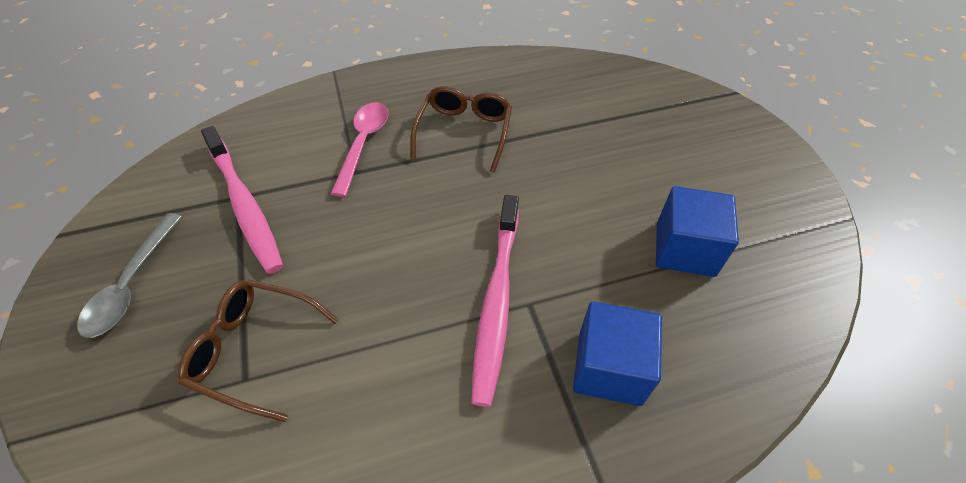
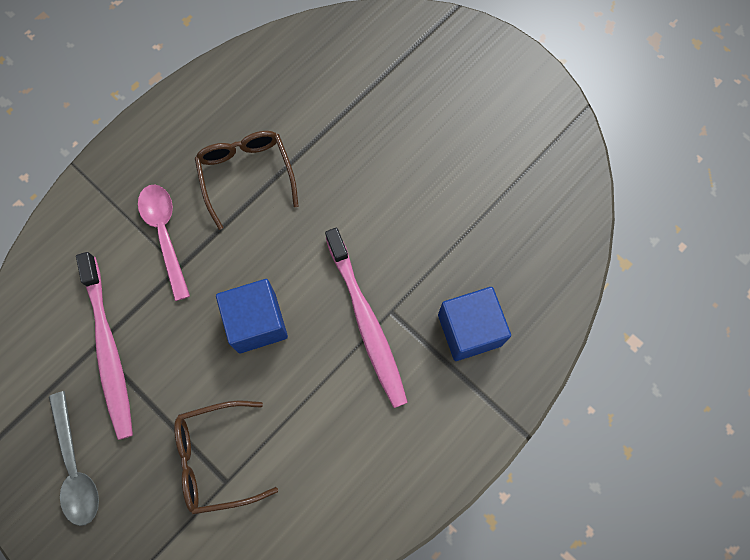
camera: 30 degrees left, 20 degrees up
(245, 206) = (109, 351): pink toothbrush -> pink toothbrush turned 45 degrees clockwise
(685, 249) = (480, 202): blue cube -> blue cube (257, 322)

